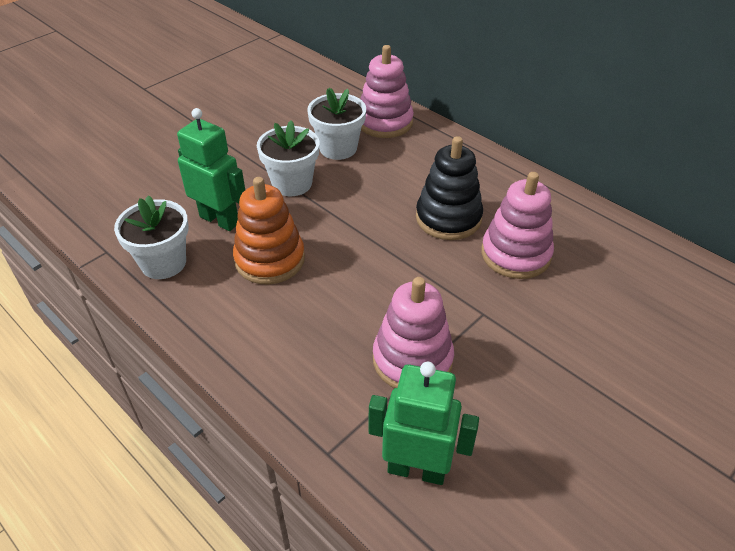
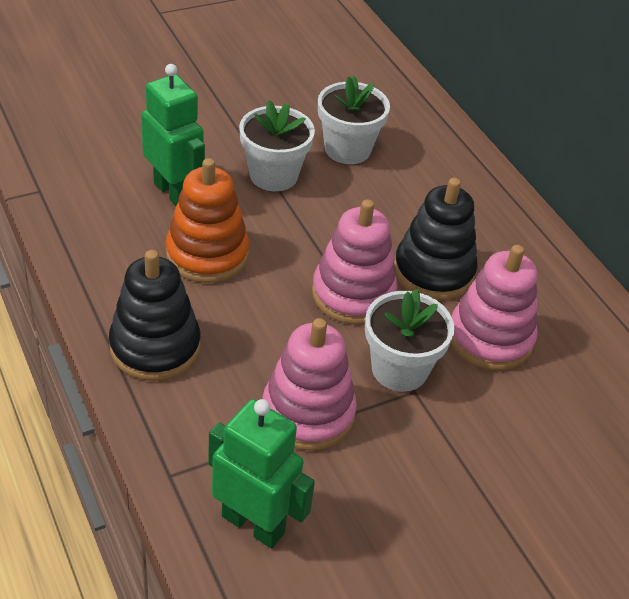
camera: 15 degrees right, 0 degrees up
(163, 263) = (93, 222): white flower pot -> white flower pot (399, 369)
(263, 348) = (155, 347): none -> black stacking toy
(385, 122) = (419, 133): pink stacking toy -> pink stacking toy (353, 294)

